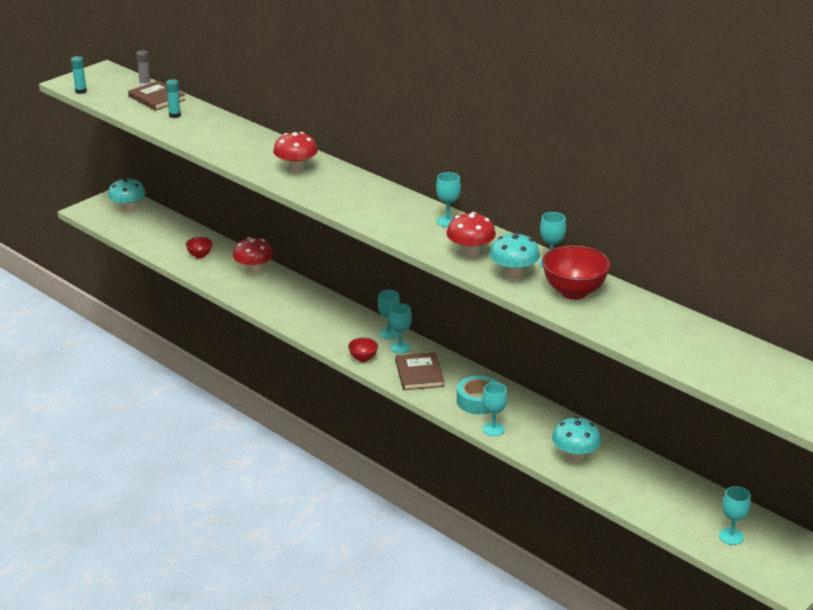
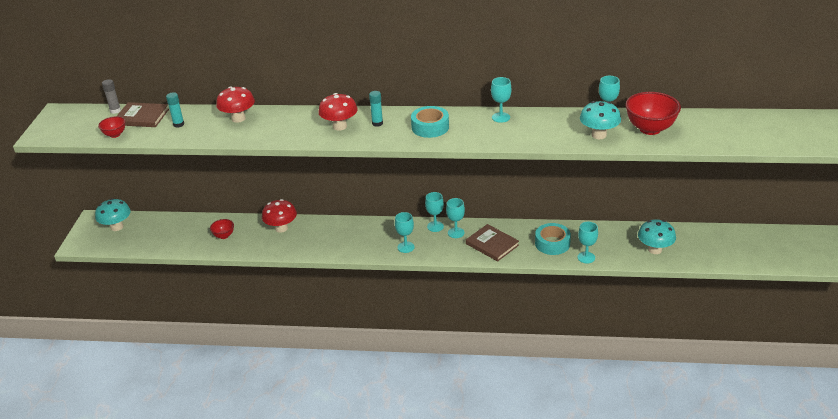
camera: 35 degrees left, 5 degrees up
(81, 91) = (64, 137): turquoise glue stick -> turquoise glue stick (377, 123)
(363, 359) = (442, 253): red bowl -> red bowl (115, 135)
(371, 203) = (430, 127): none -> turquoise tape
(470, 254) = (550, 133): red mushroom -> red mushroom (238, 118)
(731, 536) = (795, 251): turquoise goblet -> turquoise goblet (406, 247)

